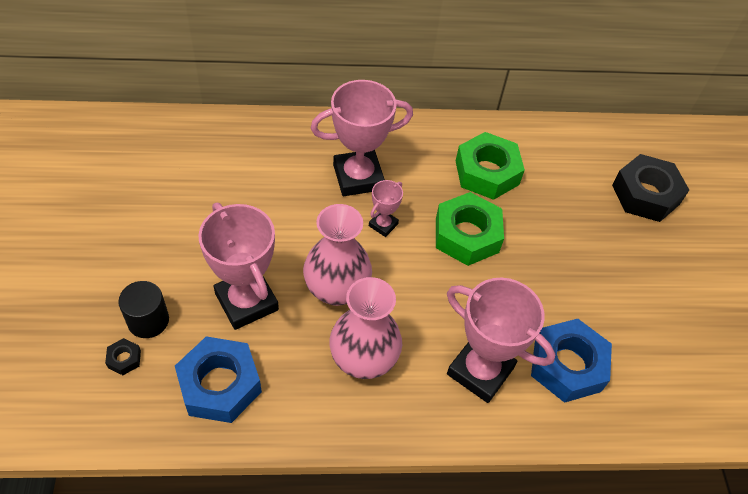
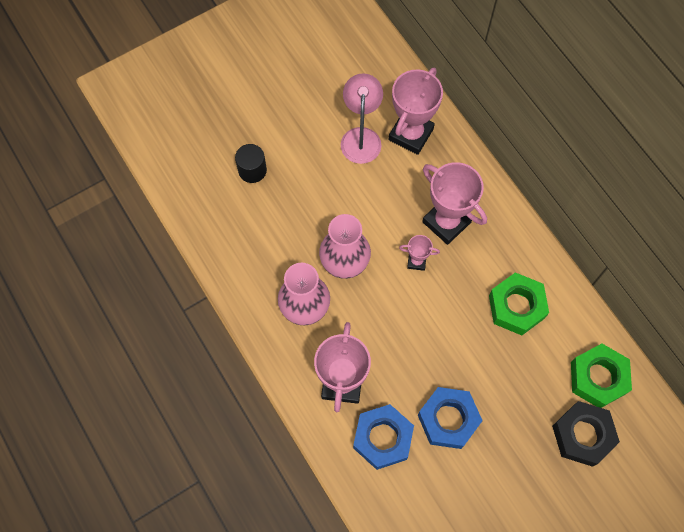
camera: 65 degrees right, 15 degrees up
(124, 359) = (221, 175): black nut -> none
(202, 195) = (361, 137): none -> pink lamp
(220, 385) = (237, 236): blue nut -> blue nut (448, 419)
(247, 301) = (300, 215): pink trophy -> pink trophy (411, 134)
(467, 235) = (447, 321): green nut -> green nut (598, 378)

